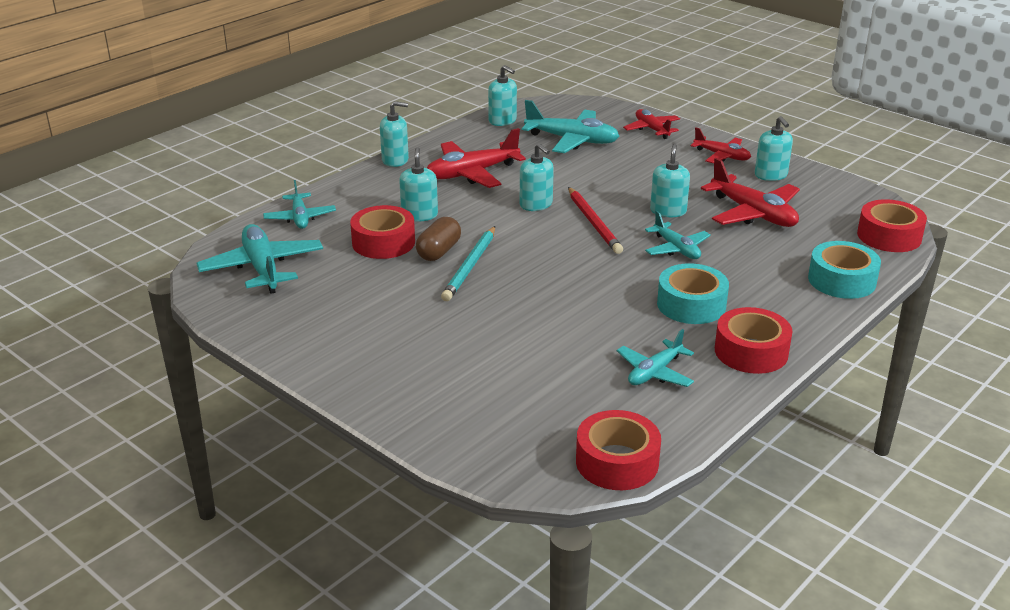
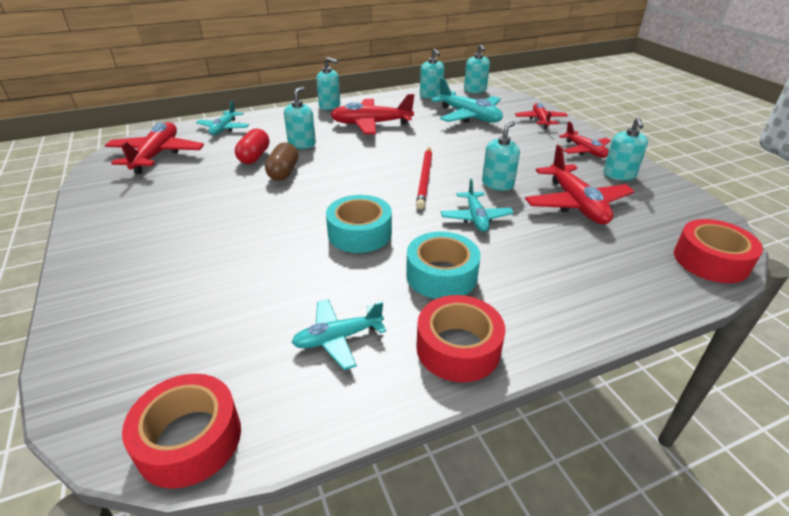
camera: 25 degrees right, 5 degrees up
(262, 268) = (156, 155): turquoise plane -> red plane
(383, 242) = (254, 157): red tape -> red capsule
(439, 251) = (283, 172): brown capsule -> brown capsule turned 45 degrees counterclockwise
(470, 266) = (292, 189): turquoise pencil -> none
(536, 204) = (394, 155): turquoise soap dispenser -> turquoise soap dispenser (475, 90)
(841, 280) = (623, 295): turquoise tape -> turquoise tape (359, 233)

